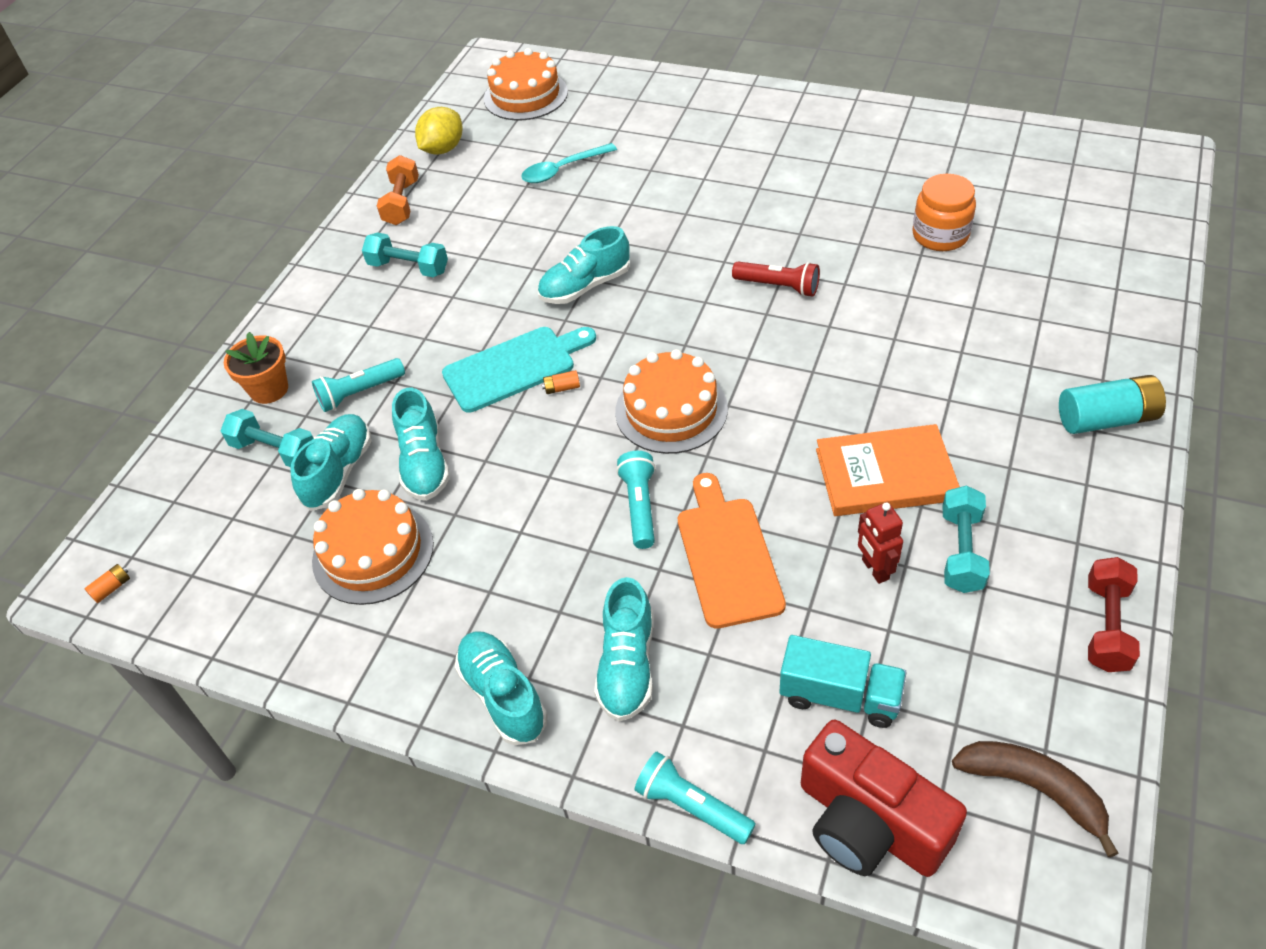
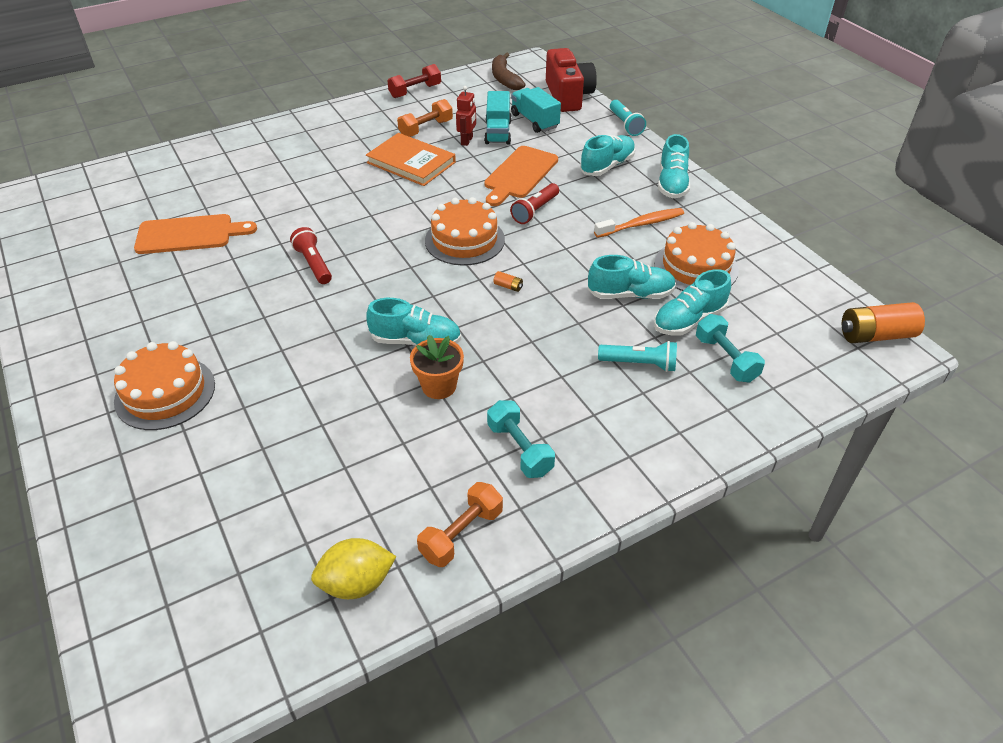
camera: 145 degrees left, 5 degrees down
(112, 588) = (875, 335): orange battery -> orange battery, size x2.39
(269, 389) = (706, 409): orange flower pot -> orange flower pot (439, 386)
(424, 463) = (630, 294): turquoise shoe -> turquoise shoe turned 60 degrees clockwise
(488, 578) = (641, 224): none -> orange toothbrush
(514, 367) = (522, 316): turquoise cutting board -> none
(525, 95) = (198, 601): orange cake -> orange cake (165, 393)
(562, 170) = (298, 461): turquoise spoon -> none
(640, 506) = (535, 211): turquoise flashlight -> red flashlight
(858, 622) = (498, 132): none -> turquoise truck
(940, 235) = (189, 234): orange jar -> orange cutting board
(961, 551) = (426, 129): turquoise dumbbell -> orange dumbbell
(1106, 419) = (294, 130): turquoise battery -> none

